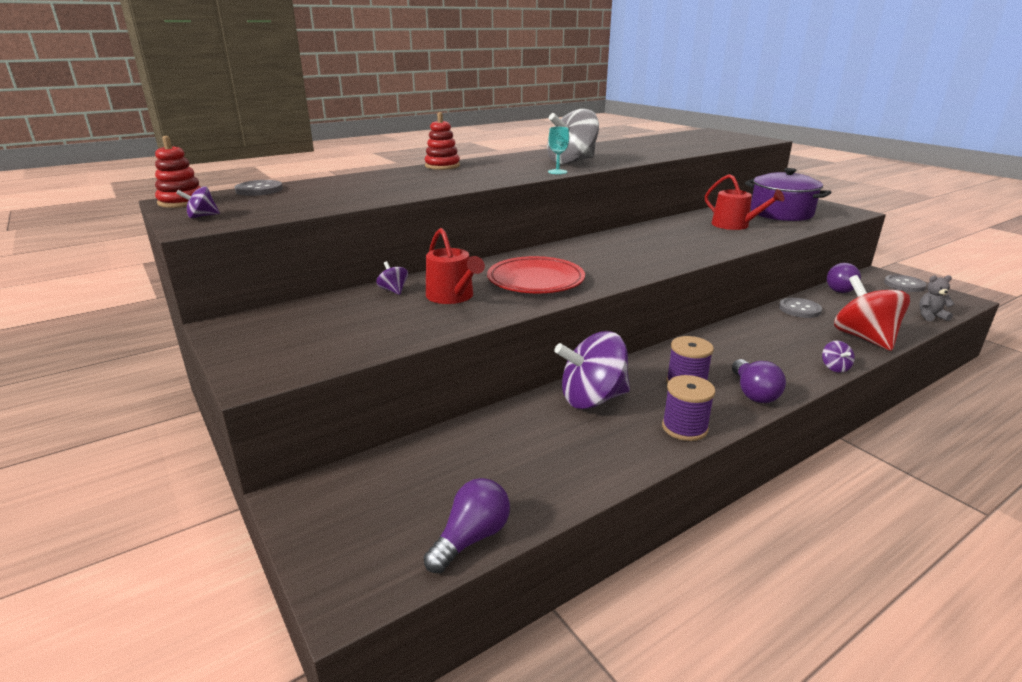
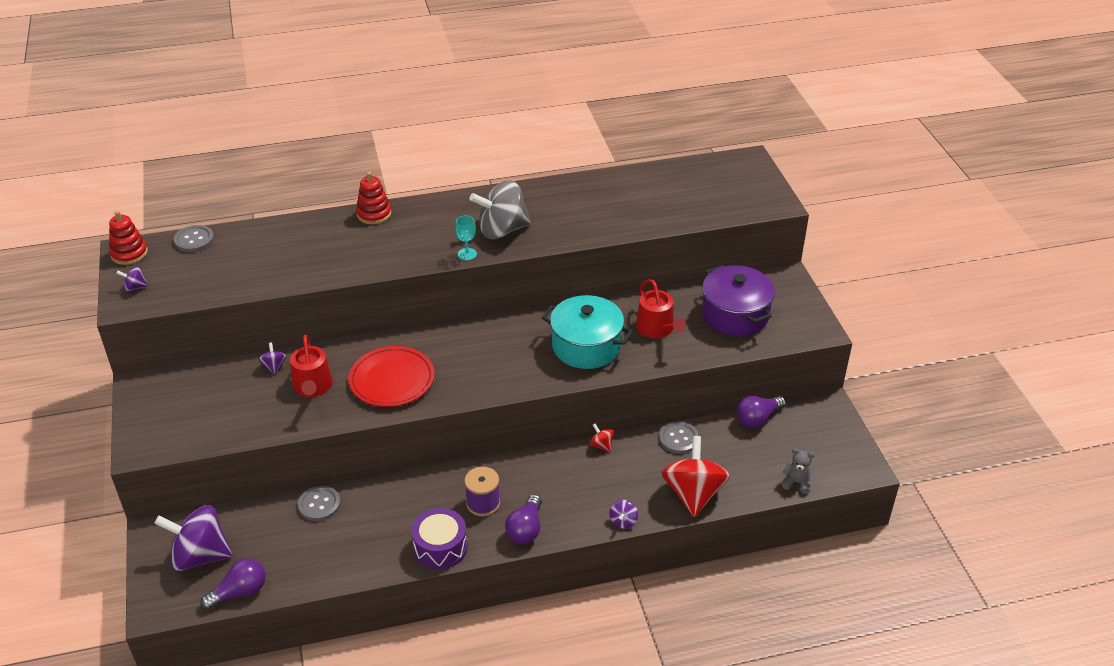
camera: 20 degrees right, 15 degrees up
(592, 399) = (397, 499): purple spinning top -> purple spinning top (200, 555)
(684, 428) = (440, 547): purple spool -> purple drum
(692, 239) = (586, 346): none -> turquoise pot
(742, 324) = (601, 445): none -> red spinning top
(904, 285) = (834, 429): grey button -> grey button (319, 504)

